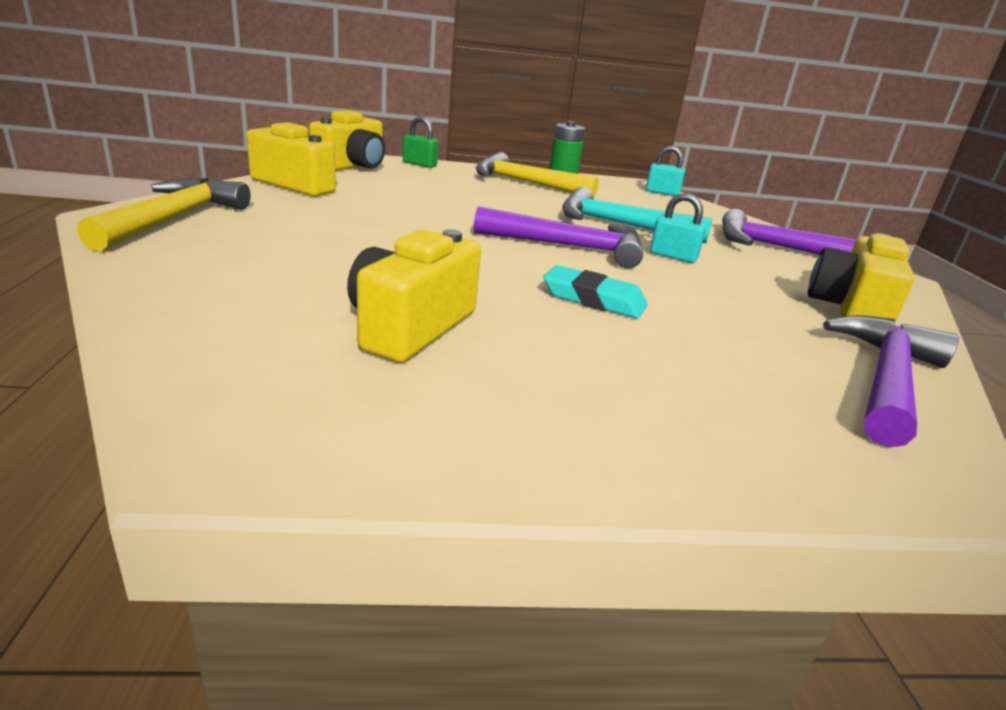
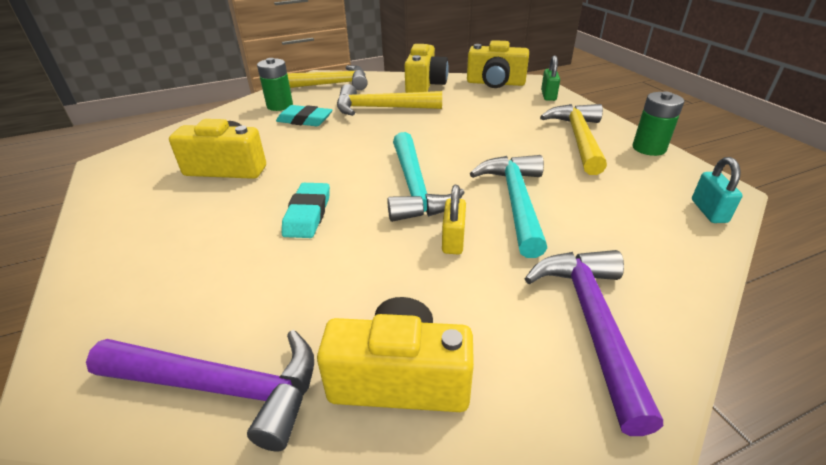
camera: 75 degrees right, 10 degrees up
(200, 259) = (280, 106): none -> green battery
(300, 255) = (305, 120): none -> turquoise eraser
(336, 215) = (381, 108): none -> yellow hammer
(569, 247) = (415, 187): purple hammer -> turquoise hammer
(673, 256) = (453, 240): turquoise padlock -> yellow padlock

